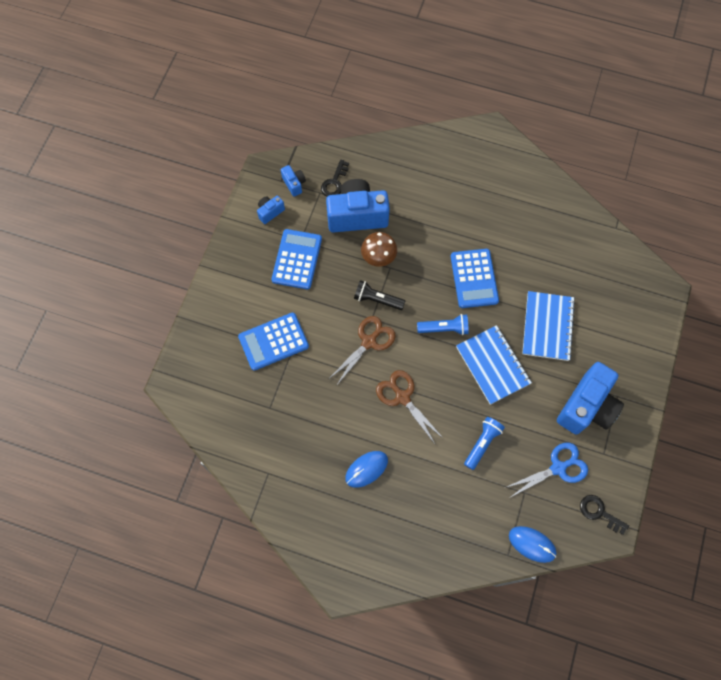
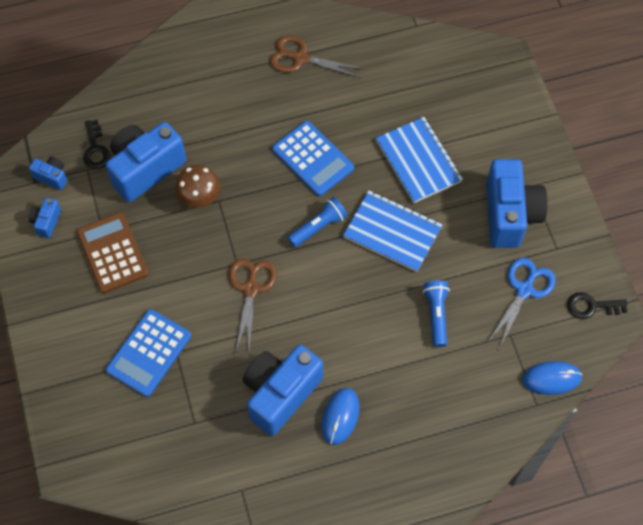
camera: 35 degrees left, 5 degrees down
(297, 259) = (112, 253): blue calculator -> brown calculator
(338, 426) = (280, 393): none -> blue camera
(377, 299) = (228, 241): black flashlight -> none
(402, 397) = (325, 322): brown scissors -> brown scissors (301, 58)

